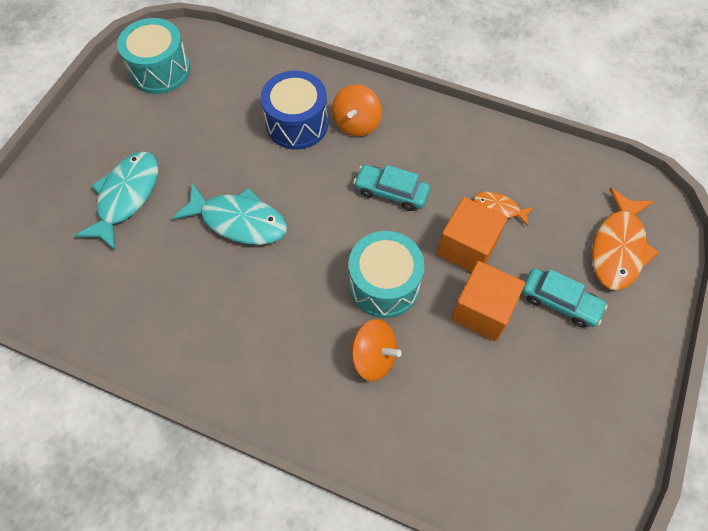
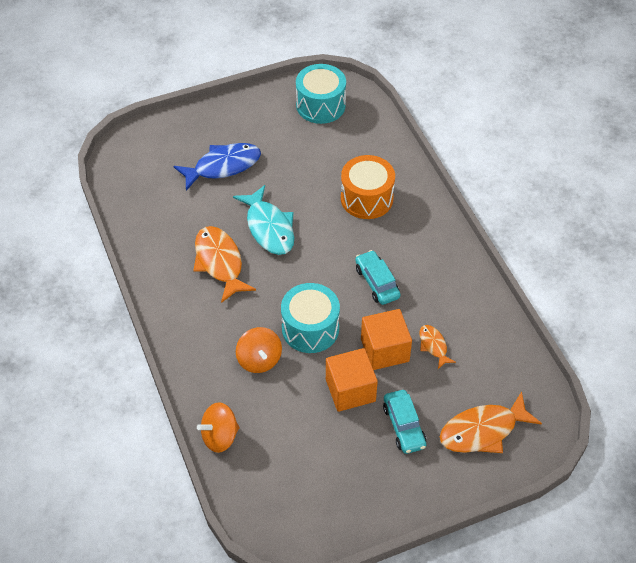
camera: 45 degrees right, 10 degrees down
(126, 197) = (223, 166): turquoise fish -> blue fish
(229, 294) = (220, 262): none -> orange fish
(297, 124) = (366, 198): blue drum -> orange drum
(356, 123) = (404, 226): orange spinning top -> orange spinning top (220, 436)

